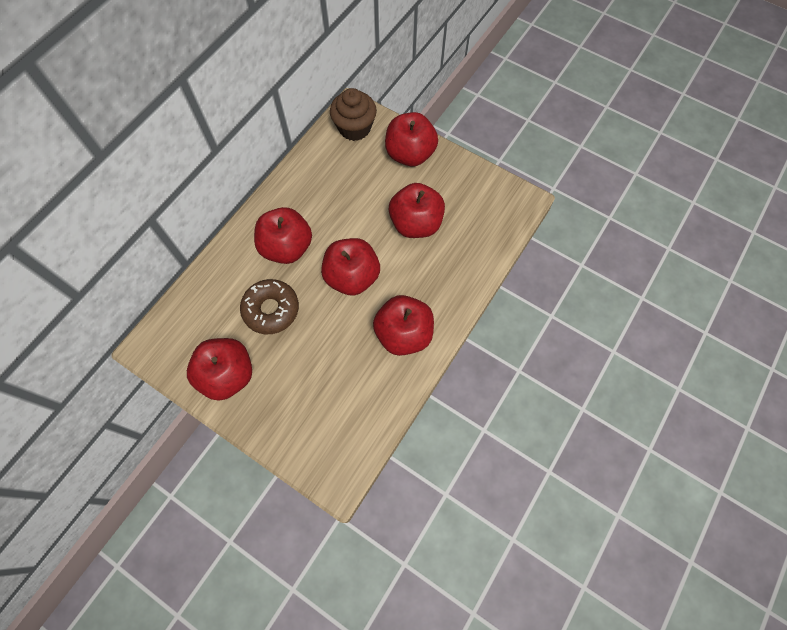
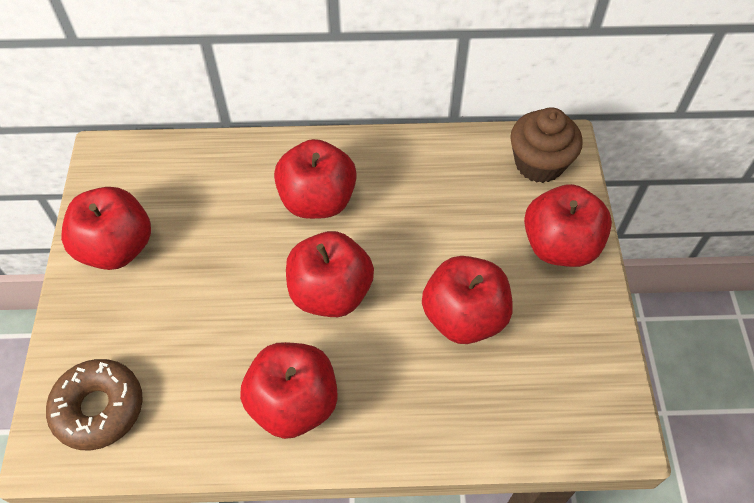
camera: 55 degrees right, 10 degrees down
(271, 309) = (226, 237): brown donut -> brown donut (99, 408)

